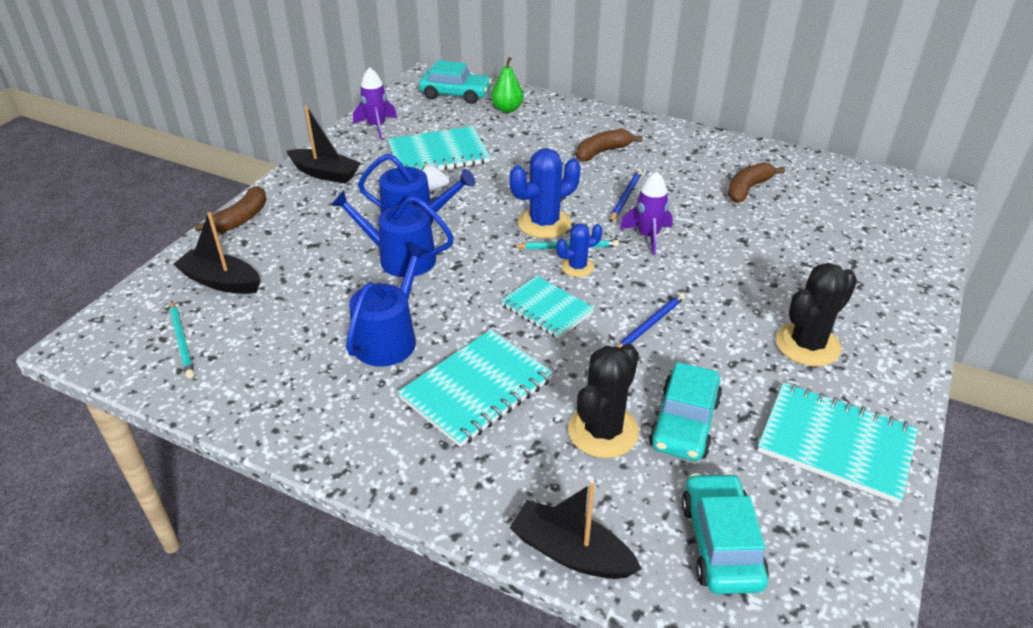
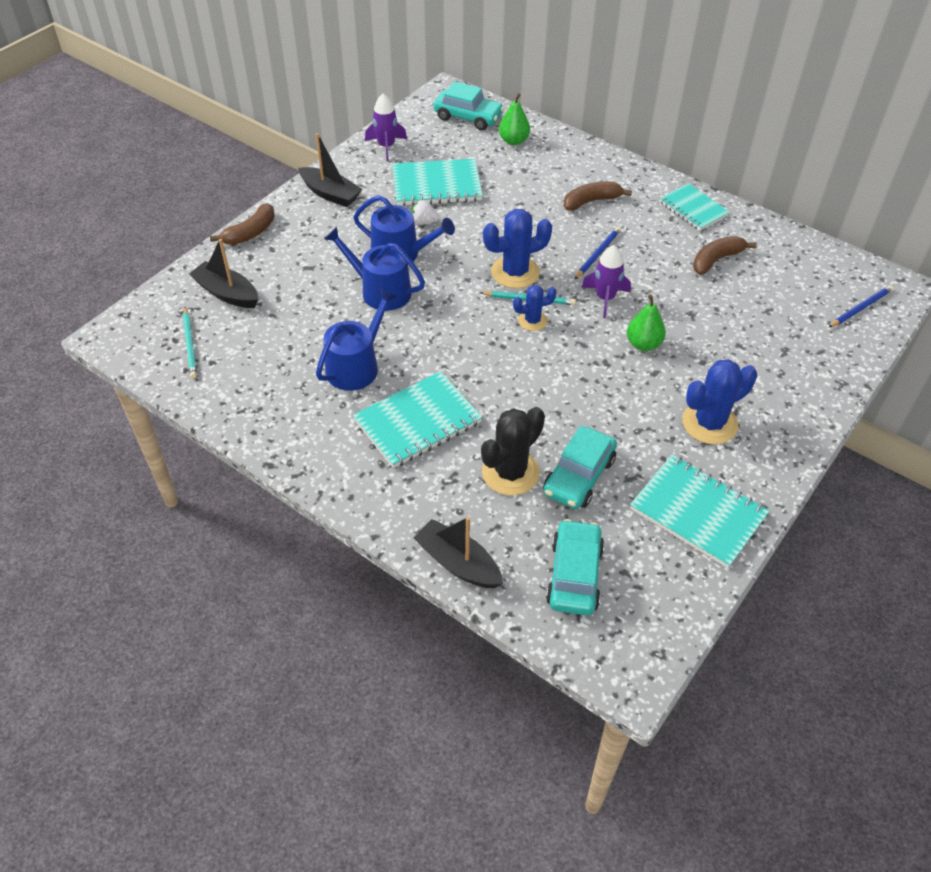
camera: 10 degrees right, 10 degrees up
(547, 309) = (494, 357): turquoise notebook -> turquoise notebook (693, 209)
(649, 325) = (578, 385): blue pencil -> blue pencil (860, 308)
(704, 275) = (643, 344): none -> green pear
(807, 345) = (709, 423): black cactus -> blue cactus

